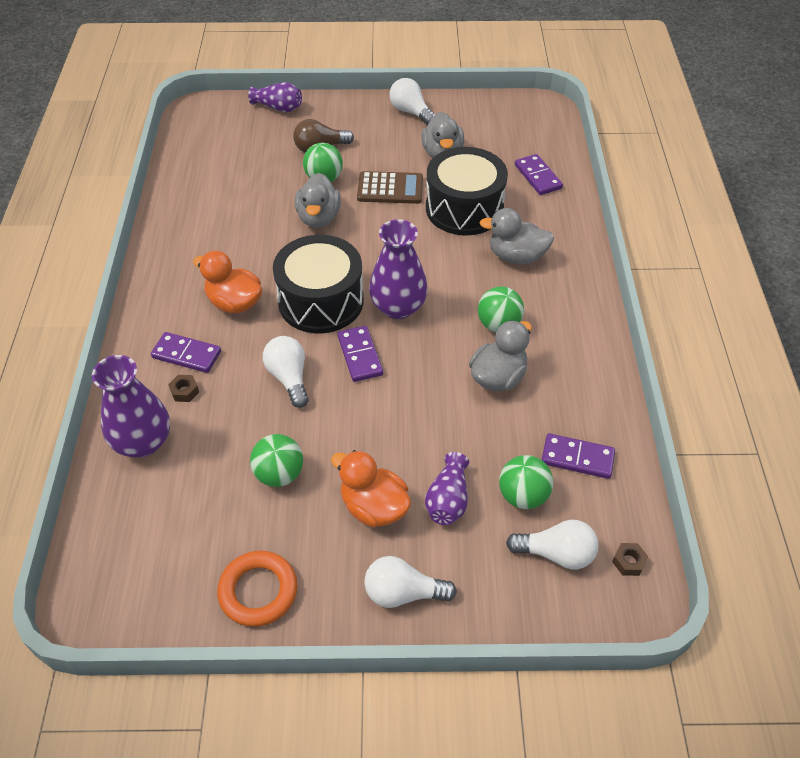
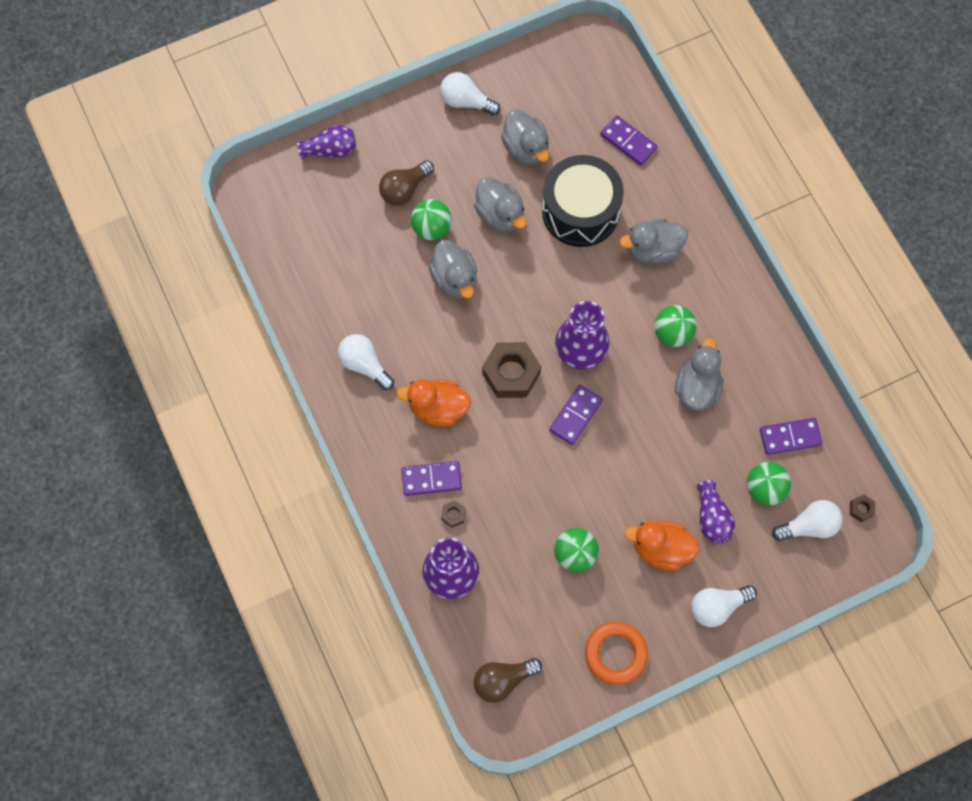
camera: 25 degrees left, 20 degrees up
(120, 563) = (503, 680): none -> brown light bulb
(289, 378) = (530, 463): white light bulb -> white light bulb (365, 365)
(321, 301) = (511, 373): black drum -> brown nut
(360, 355) = (575, 415): purple domino -> purple domino turned 75 degrees clockwise
(390, 189) = (500, 215): brown calculator -> grey duck

